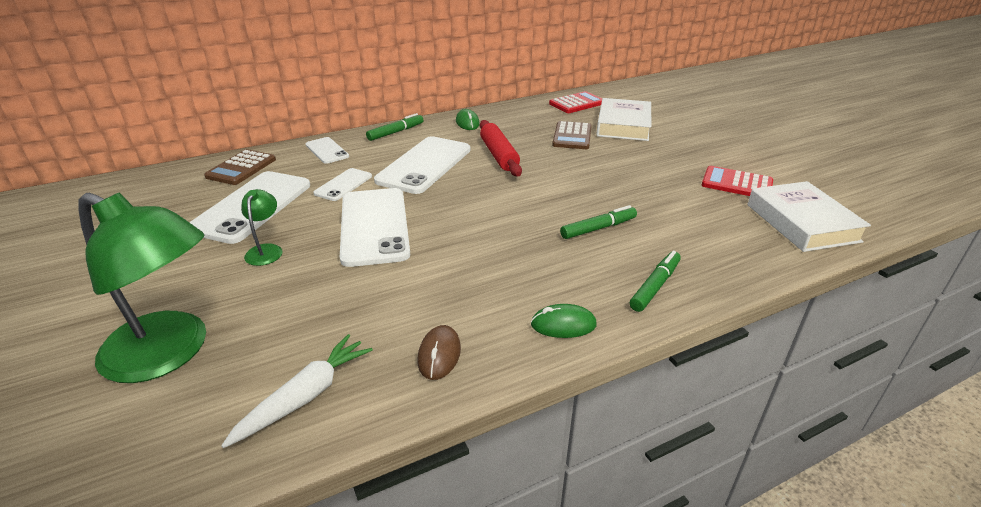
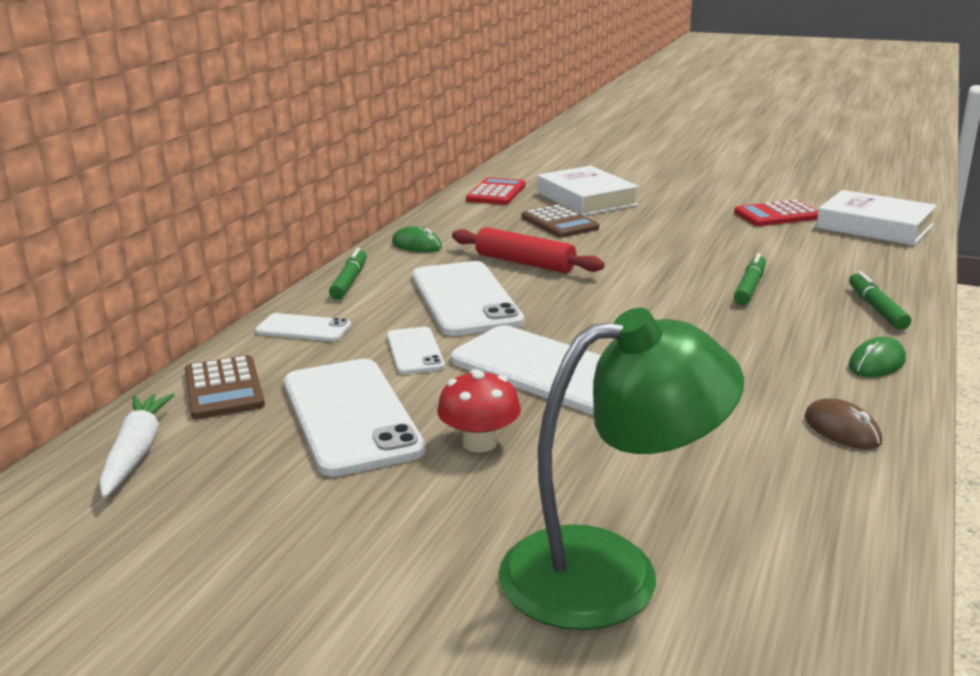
camera: 40 degrees left, 10 degrees down
(266, 250) = (480, 443): green lamp -> red mushroom
(305, 396) = (815, 517): white carrot -> white carrot (136, 452)

